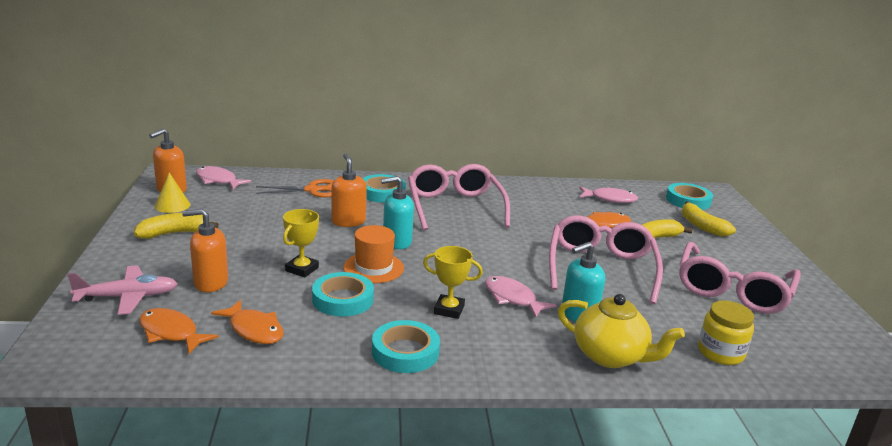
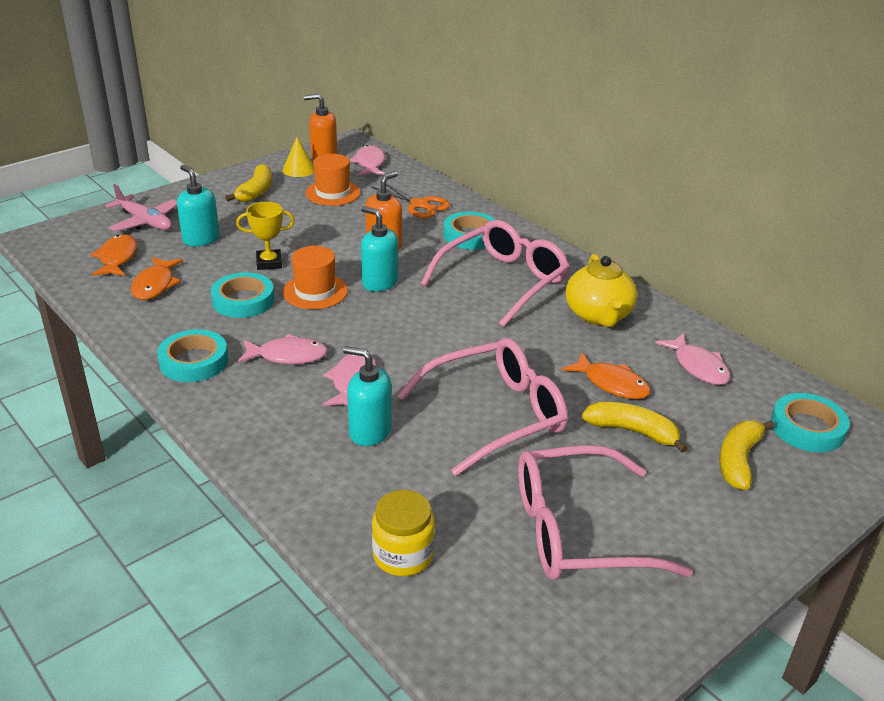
camera: 55 degrees right, 10 degrees up
(174, 233) = (256, 191): yellow banana -> yellow banana turned 75 degrees clockwise
(210, 283) = (201, 239): orange soap dispenser -> turquoise soap dispenser
(237, 208) = (332, 193): none -> orange hat
(449, 310) = (288, 356): yellow trophy -> pink fish
(610, 356) = (309, 477): yellow teapot -> yellow teapot (598, 315)

